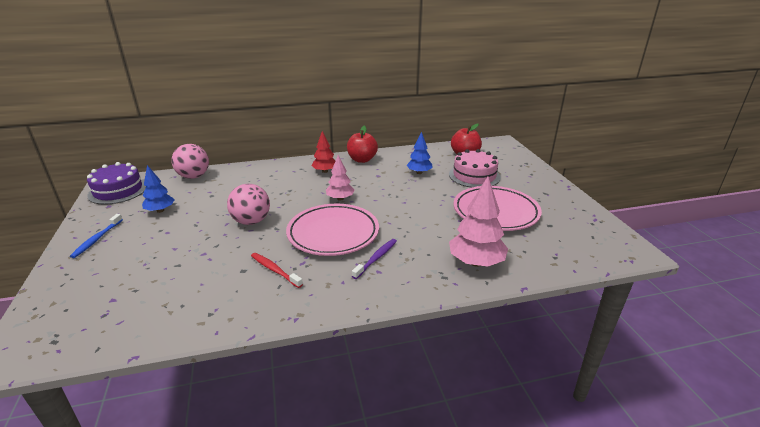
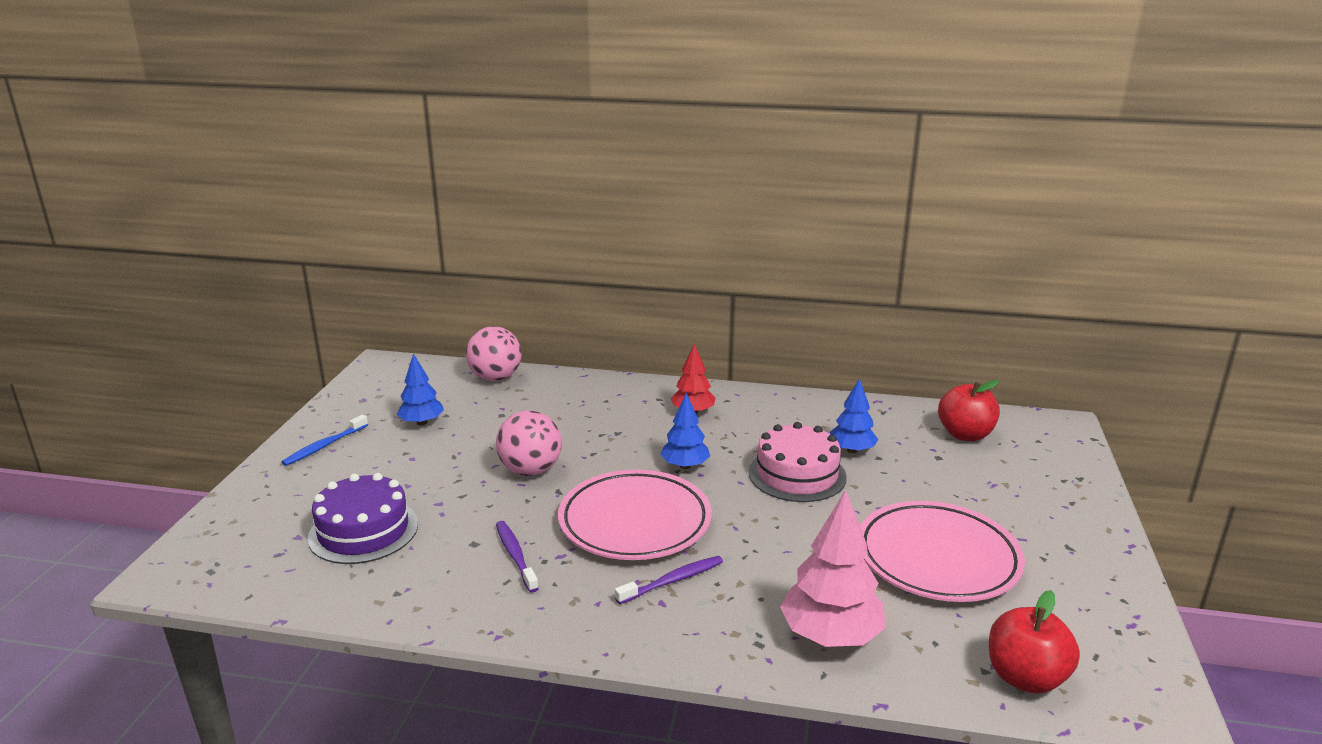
camera: 25 degrees right, 5 degrees down
(118, 190) = (386, 378): purple cake -> purple cake (363, 531)
(275, 270) = (515, 556): red toothbrush -> purple toothbrush
(340, 198) = (685, 466): pink tree -> blue tree
(362, 160) = (768, 404): red apple -> red apple (1025, 678)
(474, 176) = (951, 479): pink cake -> pink cake (797, 474)

